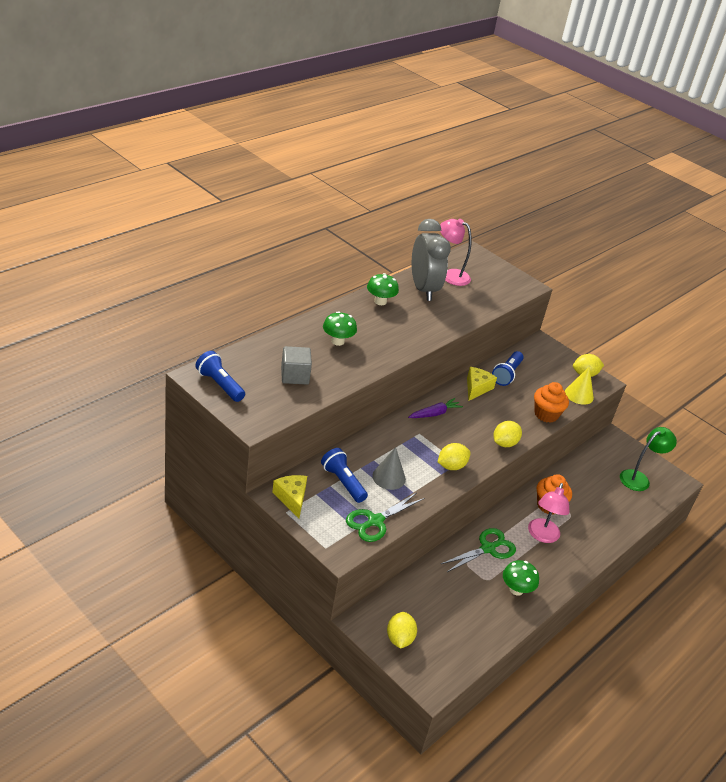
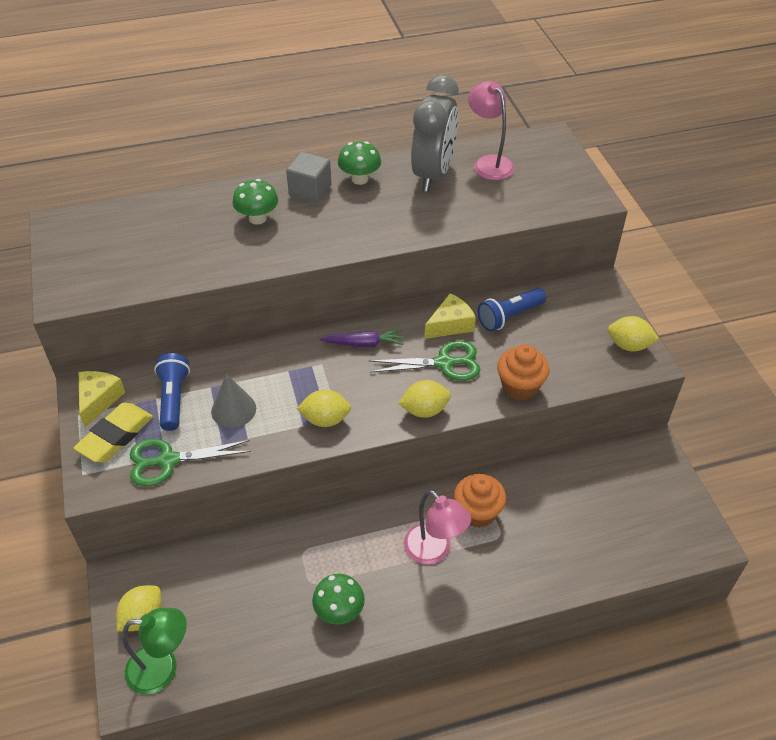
camera: 35 degrees right, 10 degrees up
(220, 385) = (71, 240): blue flashlight -> none
(295, 376) = (165, 249): grey cube -> grey cube (310, 190)
(326, 517) = (116, 436): none -> yellow eraser
(488, 548) = (346, 542): green scissors -> green scissors (444, 363)
(542, 536) = (434, 551): pink lamp -> pink lamp turned 90 degrees counterclockwise
(579, 394) = (594, 372): yellow cone -> none
(639, 478) = (646, 517): green lamp -> green lamp (163, 669)

